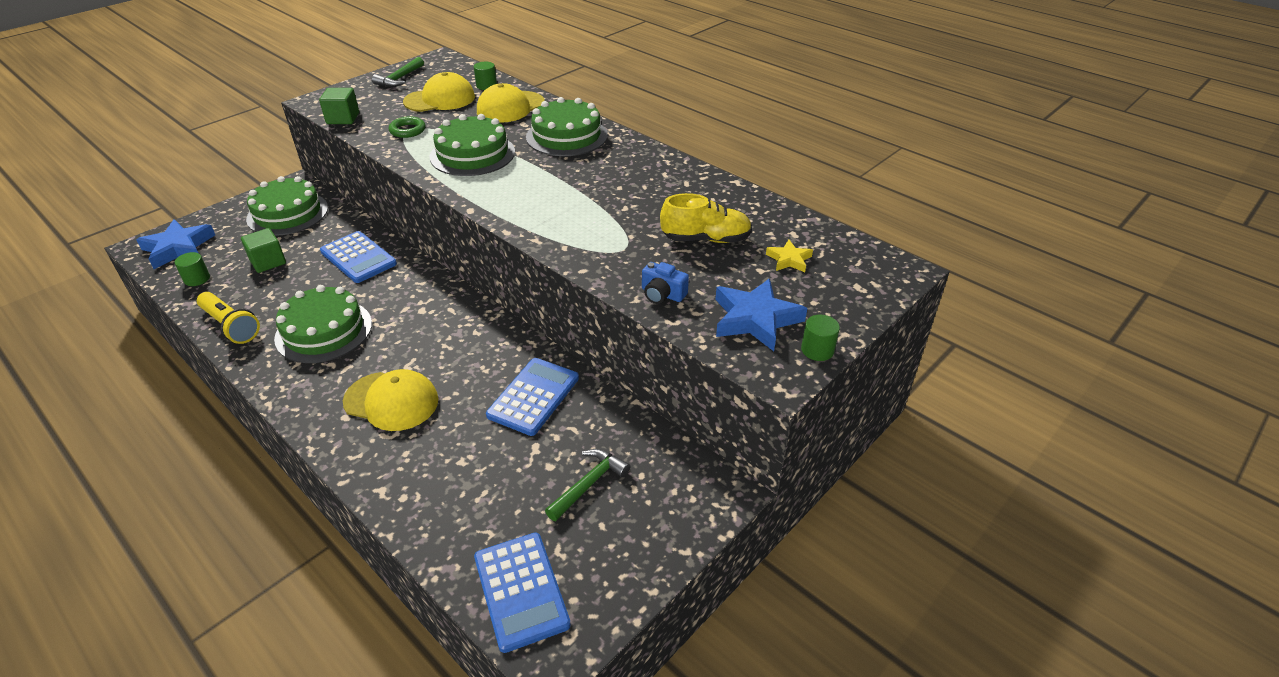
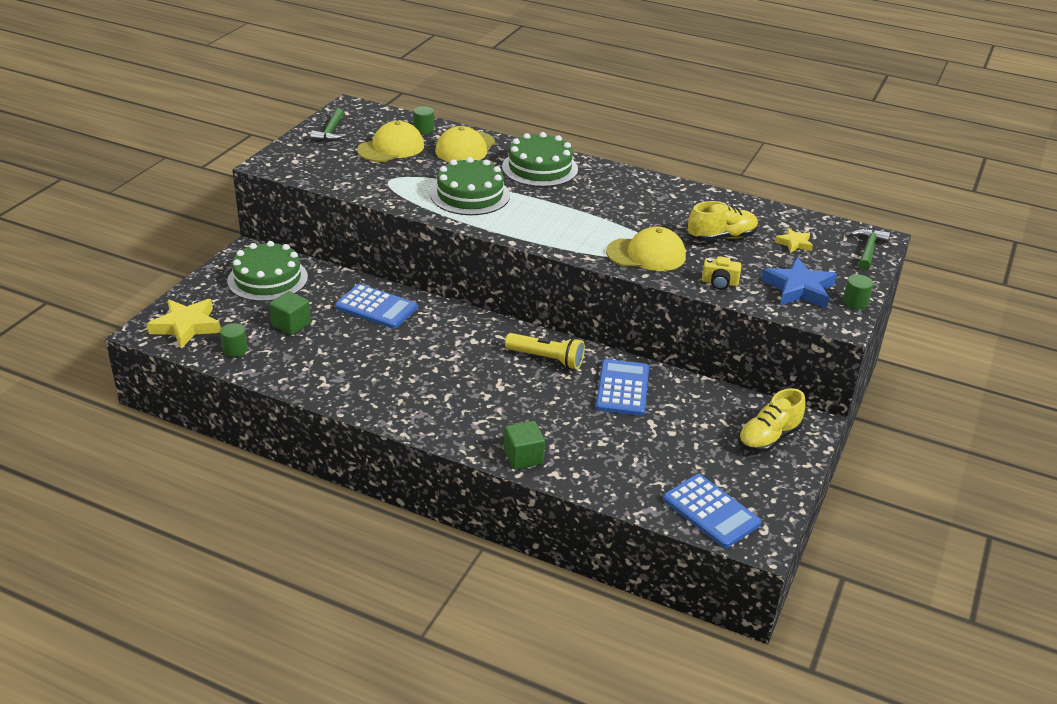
camera: 20 degrees left, 5 degrees down
(178, 248) = (186, 326): blue star -> yellow star
(231, 326) = (309, 382): yellow flashlight -> yellow flashlight (546, 359)
(324, 331) = (400, 371): green cake -> none
(343, 118) = (314, 177): green cube -> green cube (523, 457)
(391, 401) = (508, 412): yellow cap -> yellow cap (646, 254)
(407, 130) = (389, 181): green ring -> none
(589, 484) = (710, 438): green hammer -> green hammer (868, 250)
(659, 501) = (768, 438): none -> yellow shoe
(662, 294) = (719, 283): blue camera -> yellow camera

